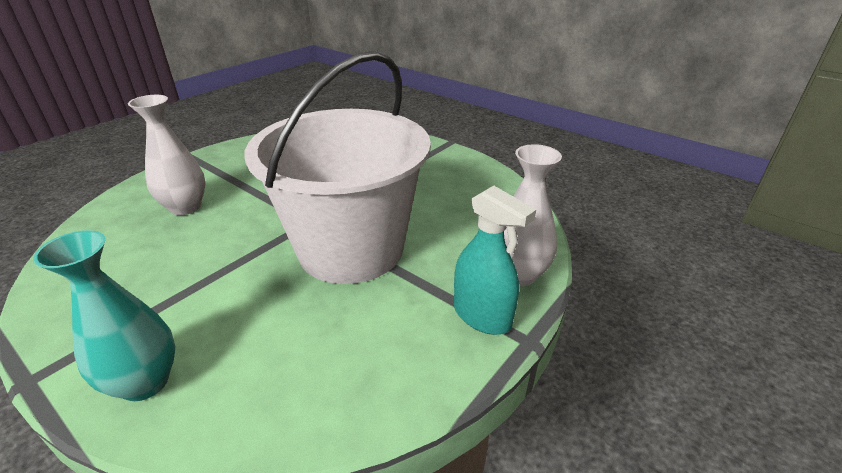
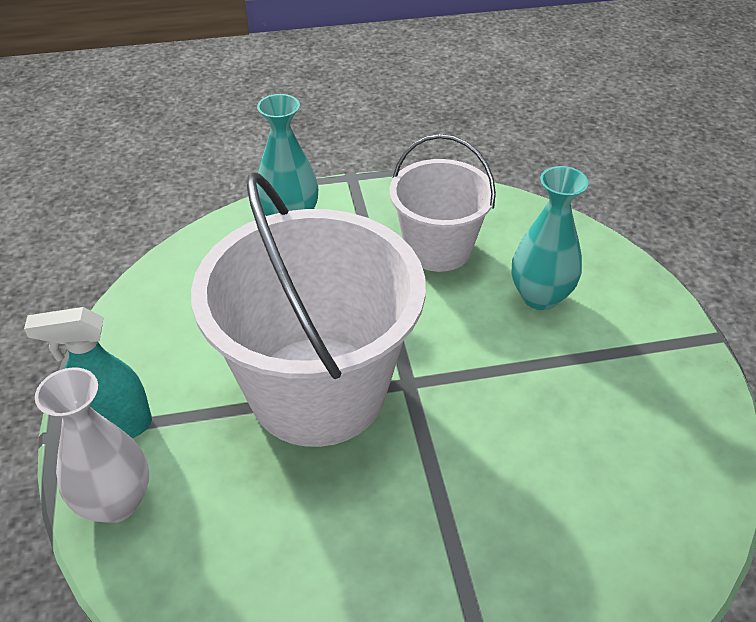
camera: 130 degrees right, 10 degrees up
(149, 266) = (438, 248): none -> white bucket
(185, 207) = (540, 296): white vase -> turquoise vase

